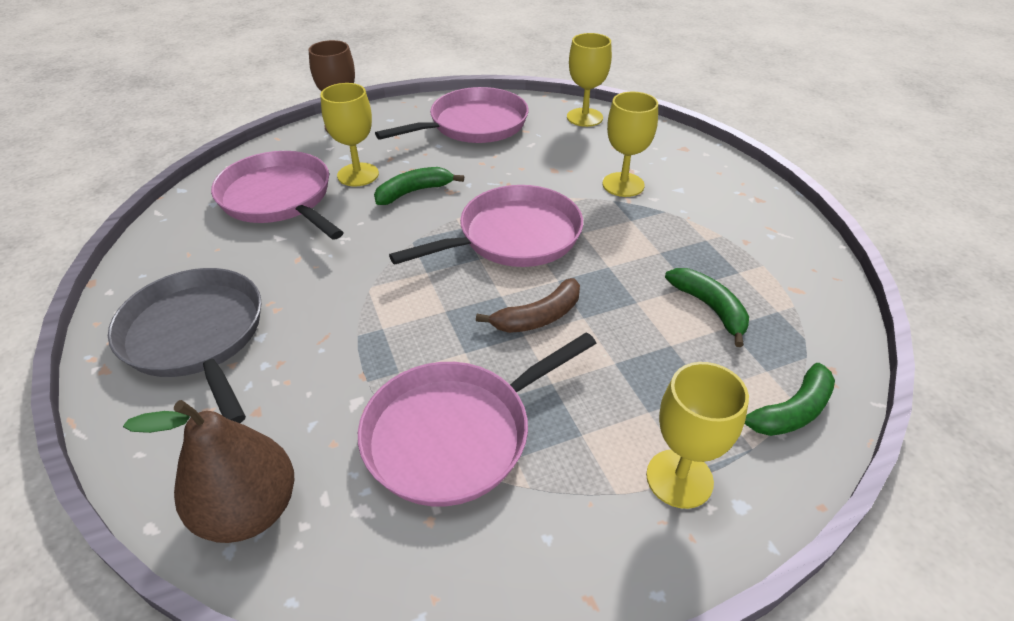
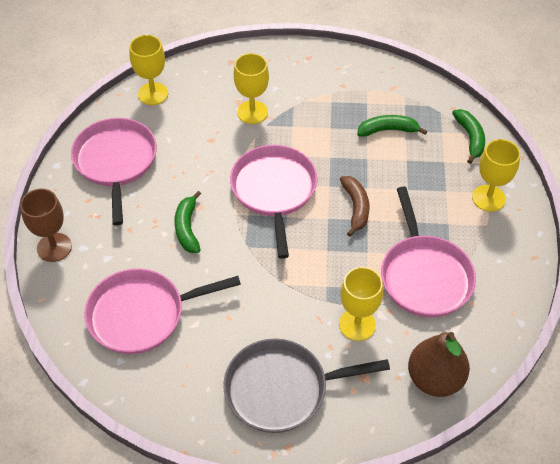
camera: 65 degrees left, 10 degrees up
(358, 175) = (140, 256): yellow goblet -> yellow goblet (357, 324)

